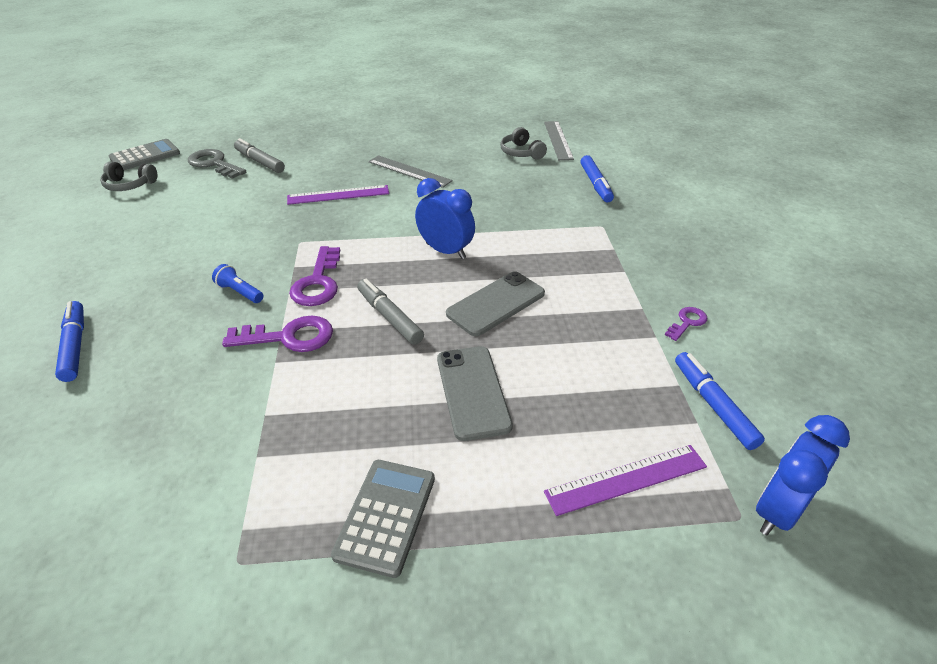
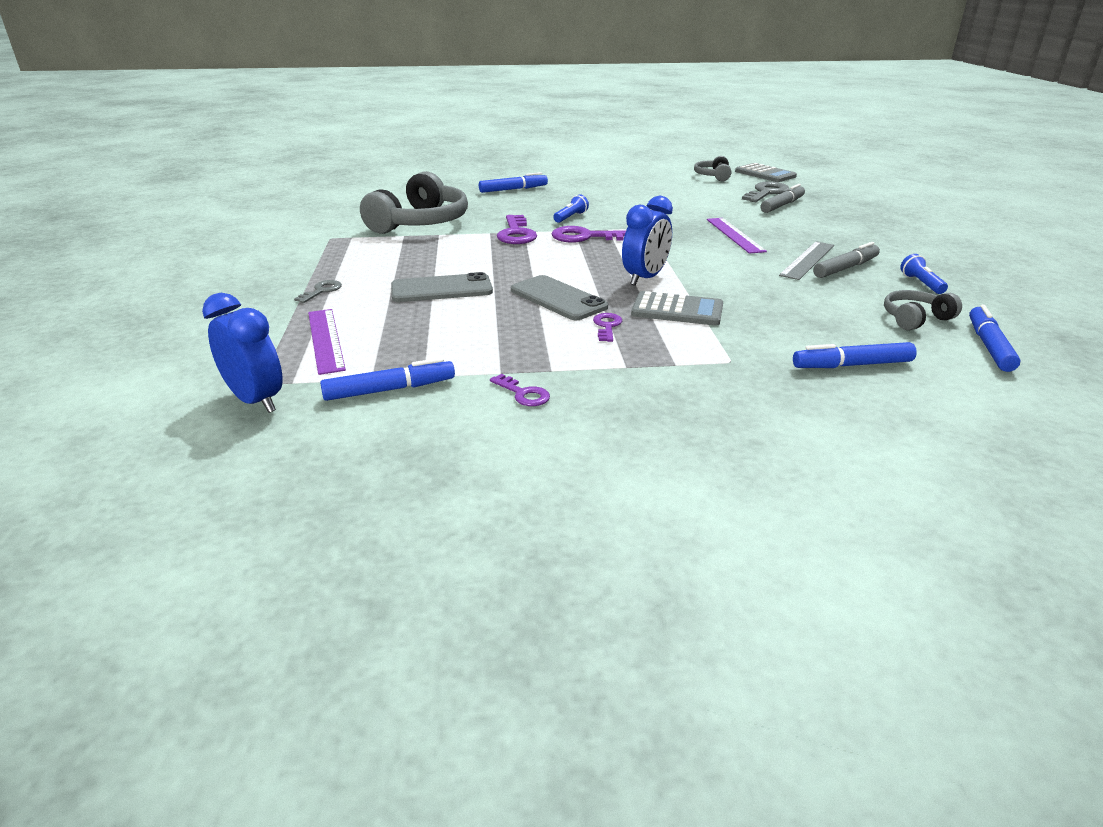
camera: 90 degrees right, 10 degrees down
(202, 442) = (420, 223): none -> grey headphones
(385, 516) = (340, 267): grey calculator -> grey calculator (677, 310)
(389, 317) = (539, 261): grey marker -> grey marker (845, 268)
(461, 139) = (921, 283): none -> blue flashlight
(480, 518) = (322, 291): none -> grey key
(554, 277) = (607, 326): none -> purple key
(558, 140) = (989, 346): grey ruler -> blue marker

